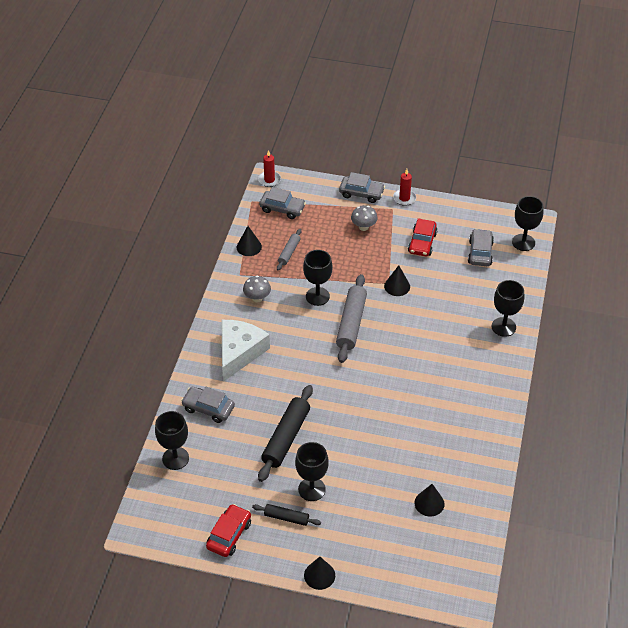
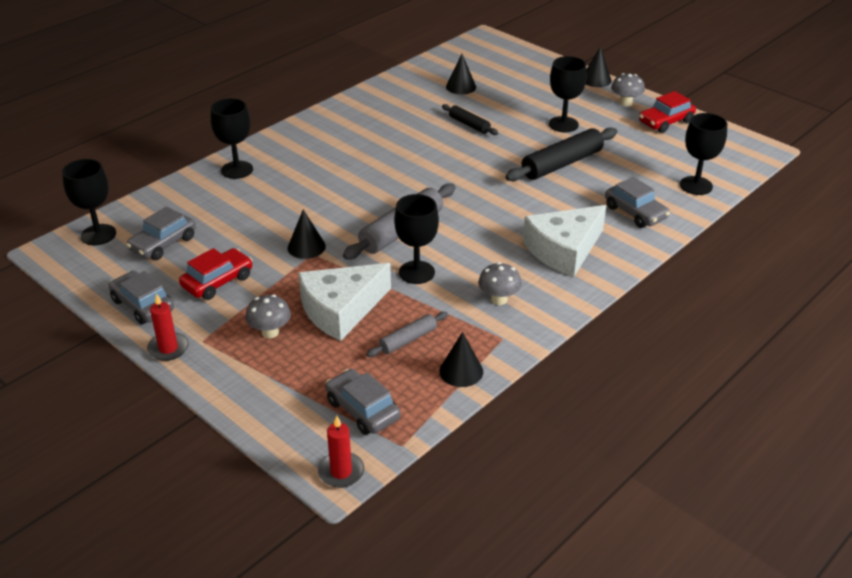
camera: 150 degrees left, 10 degrees down
(275, 548) = (625, 103): none -> grey mushroom
(286, 517) = (602, 116): black rolling pin -> black rolling pin (469, 125)
(339, 254) = (341, 310): none -> white cheese
(361, 193) = (219, 382): grey car -> grey car (143, 305)

